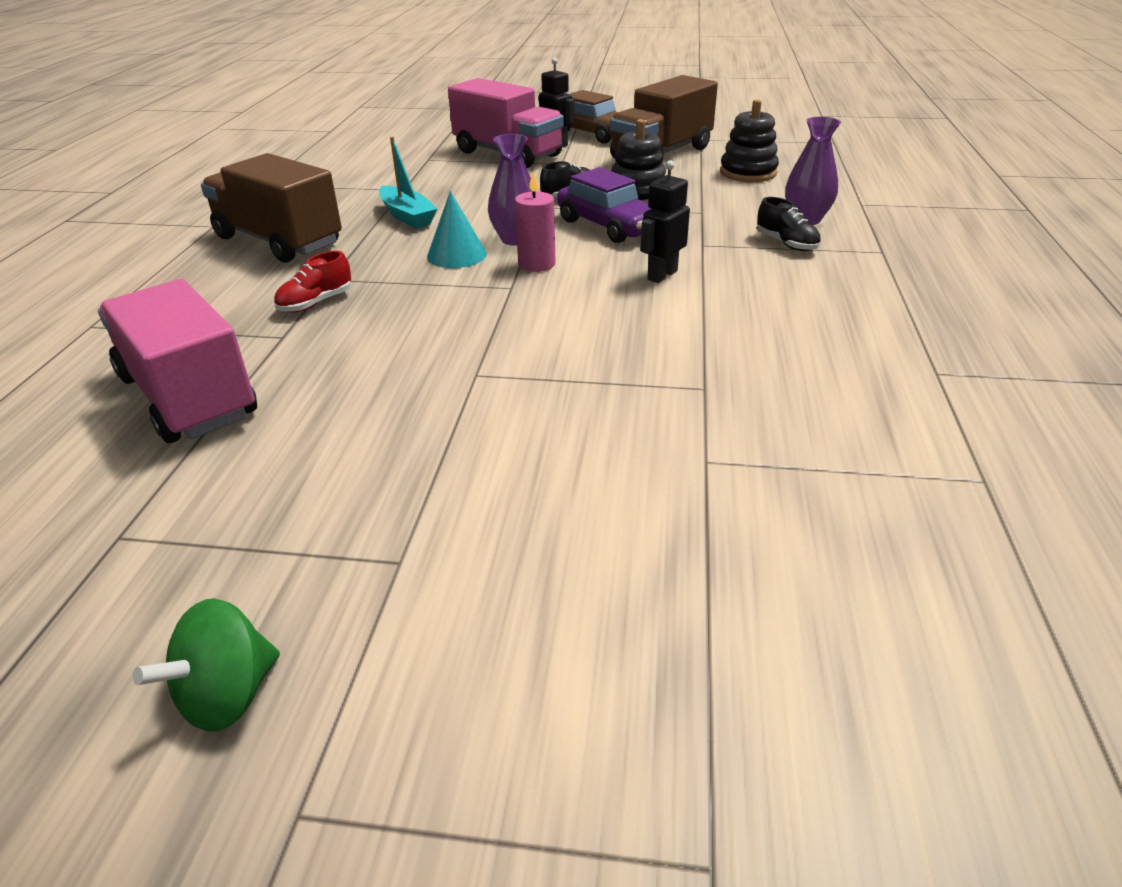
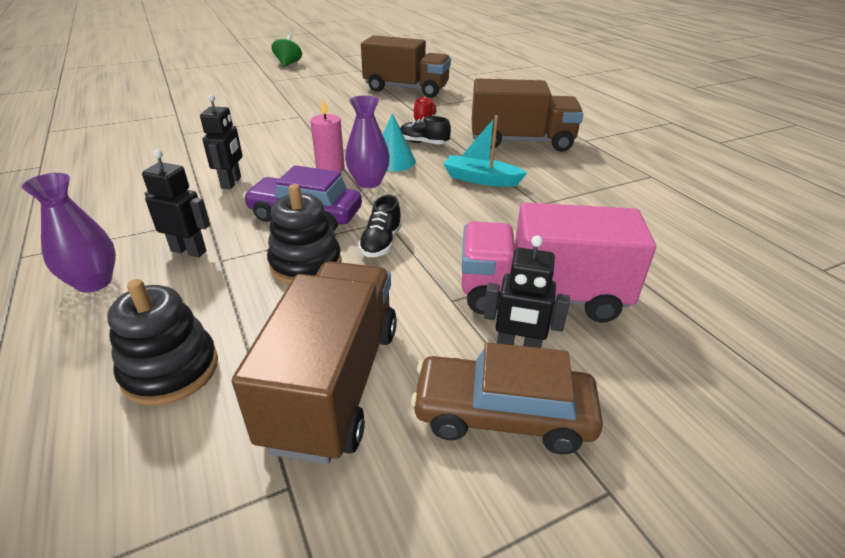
camera: 145 degrees right, 0 degrees up
(188, 396) = (406, 89): pink truck -> brown truck
(726, 223) = (189, 251): none -> black robot
(786, 244) = (123, 239): black shoe -> black shoe (423, 143)

